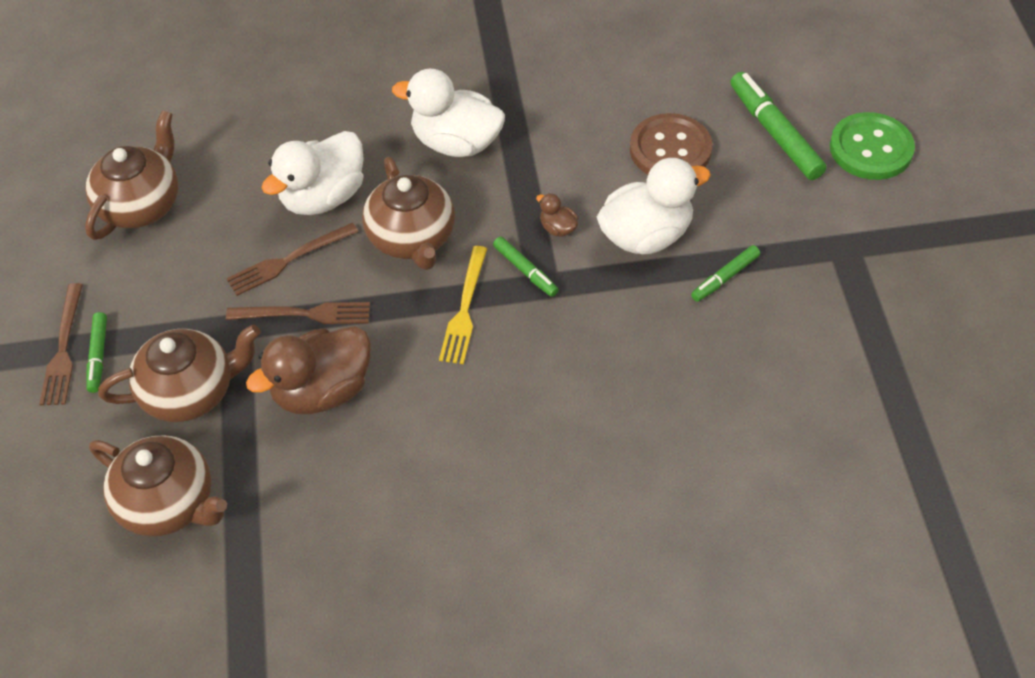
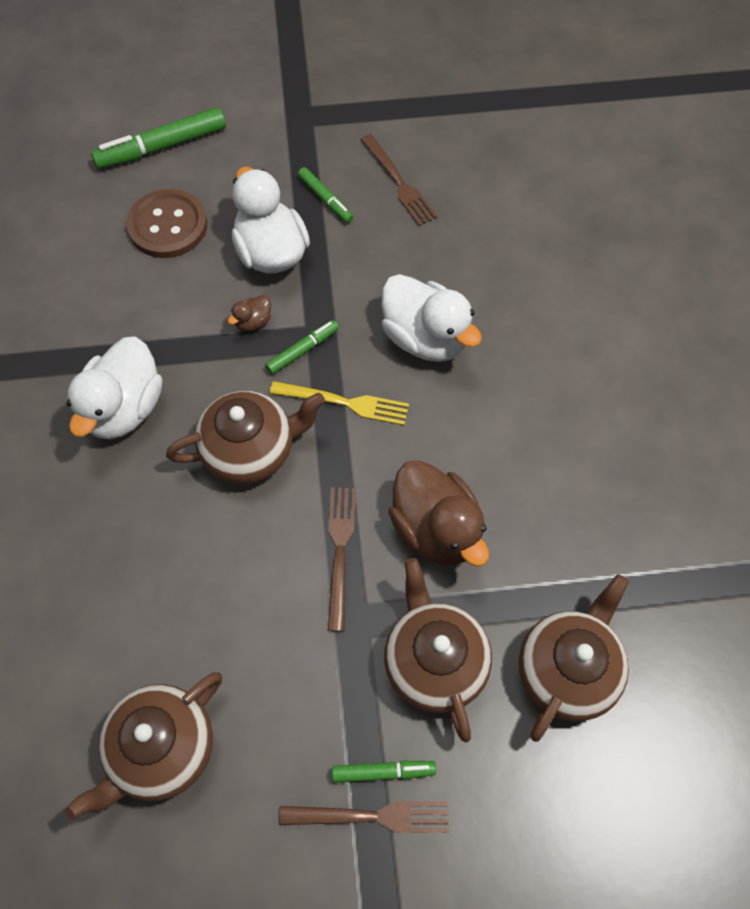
camera: 90 degrees left, 10 degrees up
(141, 204) = (161, 749): brown teapot -> brown teapot turned 75 degrees counterclockwise
(288, 260) = (266, 572): brown fork -> brown fork (399, 183)
(323, 197) = (180, 540): white duck -> white duck (425, 338)
(871, 148) = (193, 84): green button -> none

